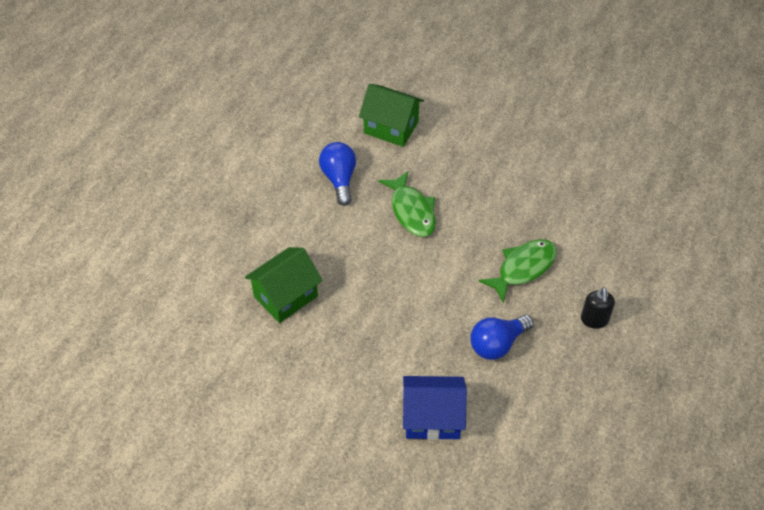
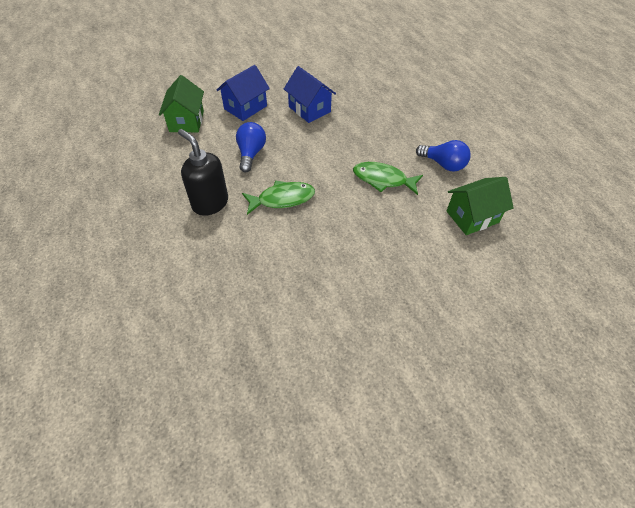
camera: 130 degrees right, 0 degrees up
(286, 296) = (375, 101): green house -> green house (186, 121)
(367, 349) = (309, 109): none -> blue house
(523, 268) = (282, 199): green fish -> green fish turned 105 degrees counterclockwise
(594, 320) = (210, 203): black soap dispenser -> black soap dispenser, size x1.74

